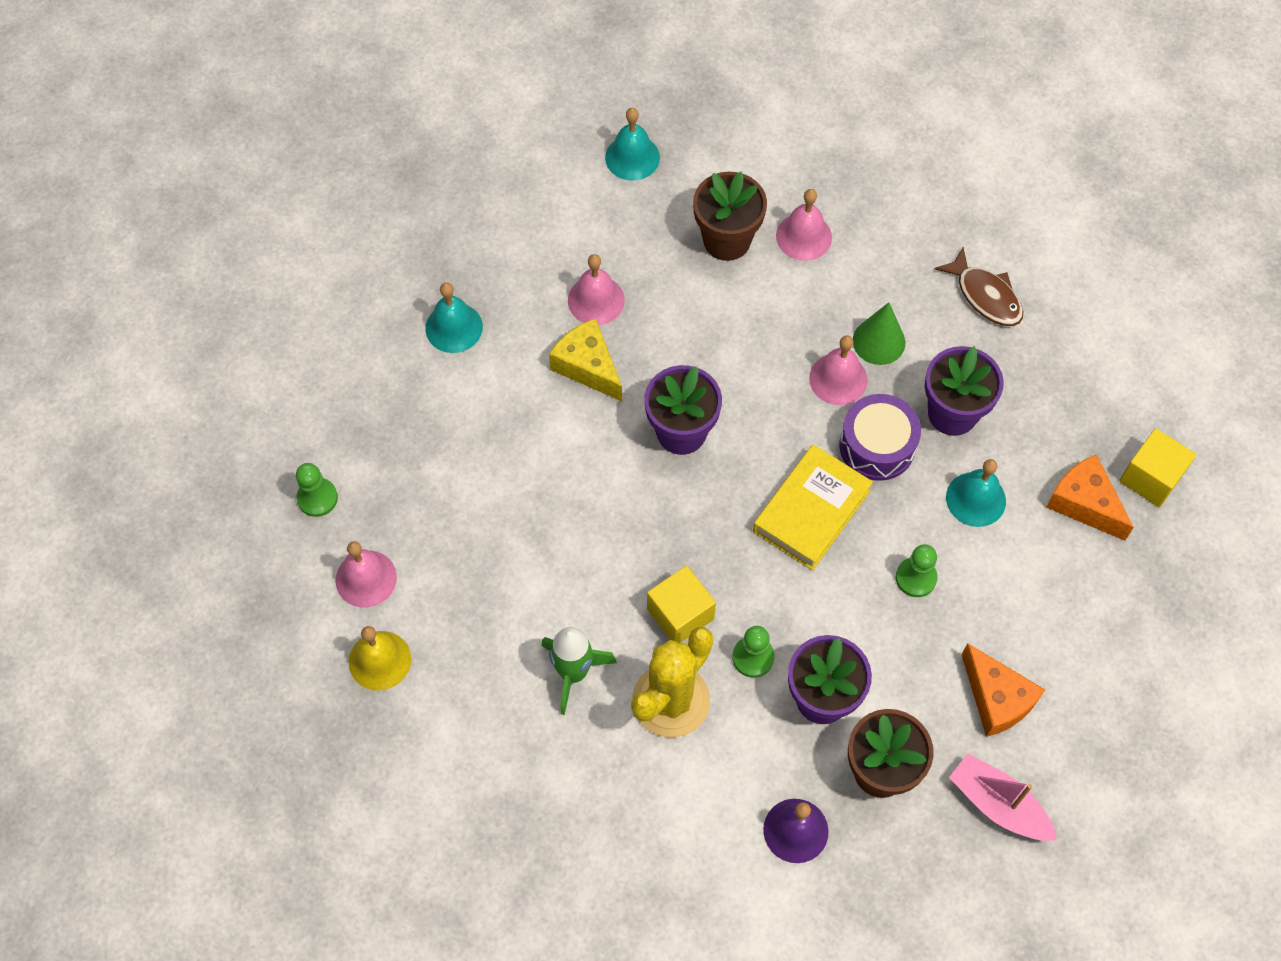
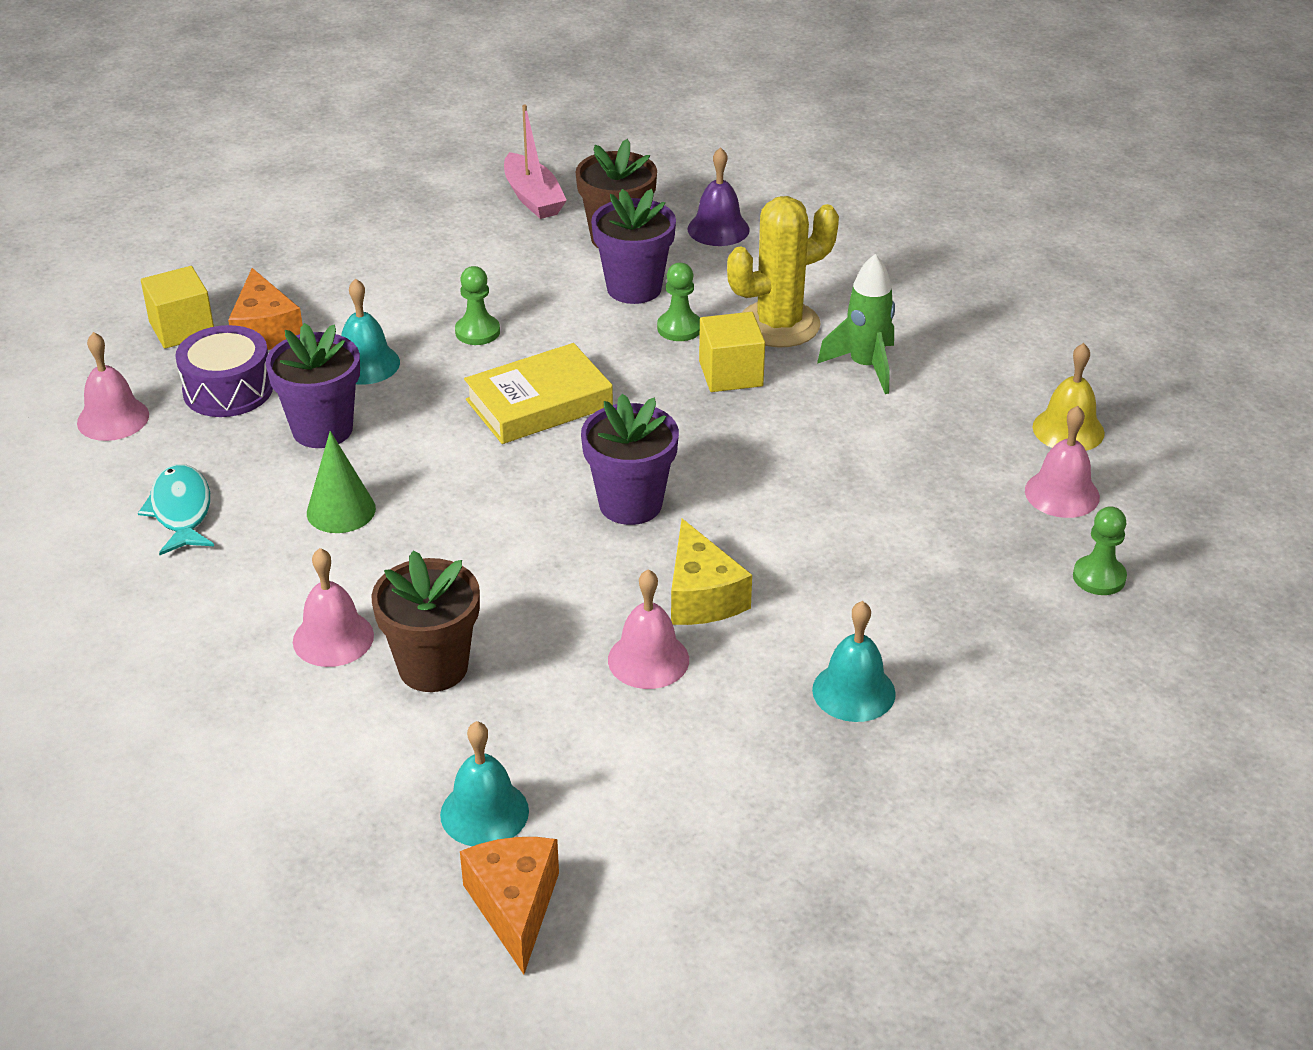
camera: 155 degrees left, 25 degrees down
(838, 379) = (417, 493): pink bell -> pink bell (113, 418)
(877, 446) = (426, 429): purple drum -> purple drum (228, 390)
(985, 296) = (181, 511): brown fish -> turquoise fish
(996, 699) = (477, 246): orange cheese -> orange cheese (515, 906)

